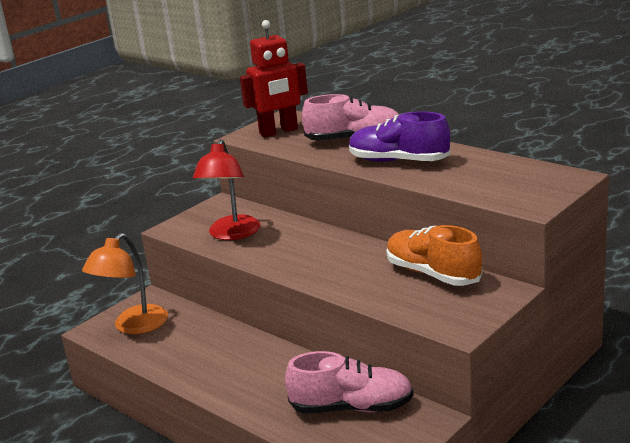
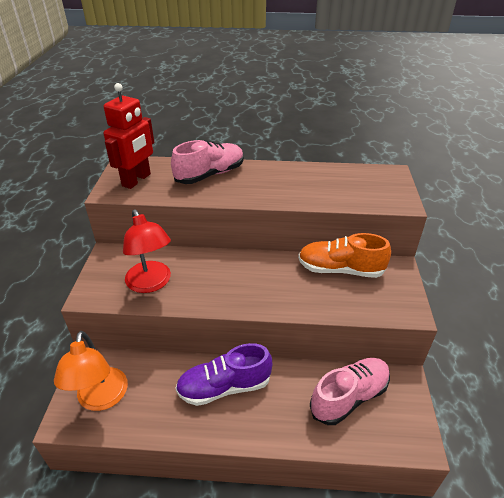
camera: 40 degrees left, 15 degrees up
(398, 161) = (267, 187): purple shoe -> purple shoe (224, 387)

